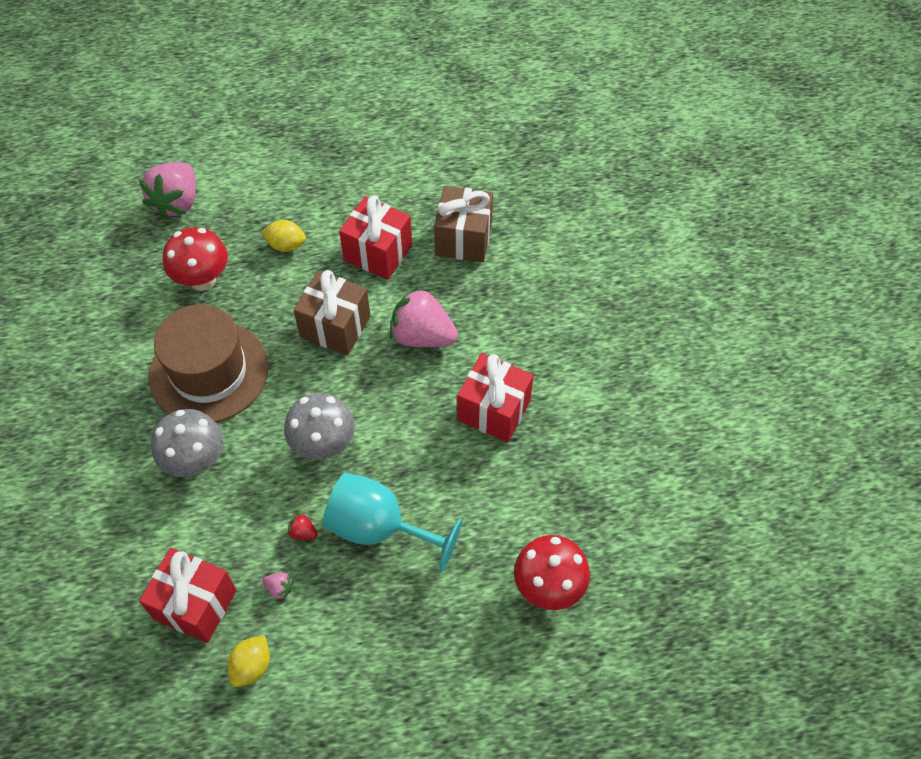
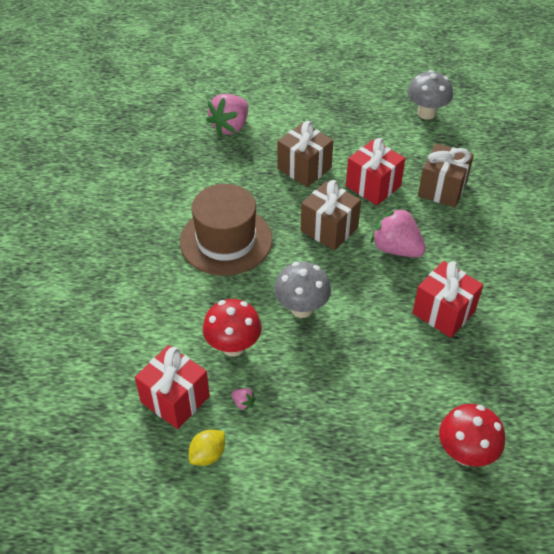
camera: 15 degrees right, 10 degrees down
(196, 461) = (201, 299): grey mushroom -> grey mushroom (426, 113)
(202, 279) = (236, 179): red mushroom -> red mushroom (233, 346)
(286, 245) = (304, 168): yellow lemon -> brown gift
(303, 532) = (271, 367): red strawberry -> none
(378, 528) = (332, 377): turquoise goblet -> none

